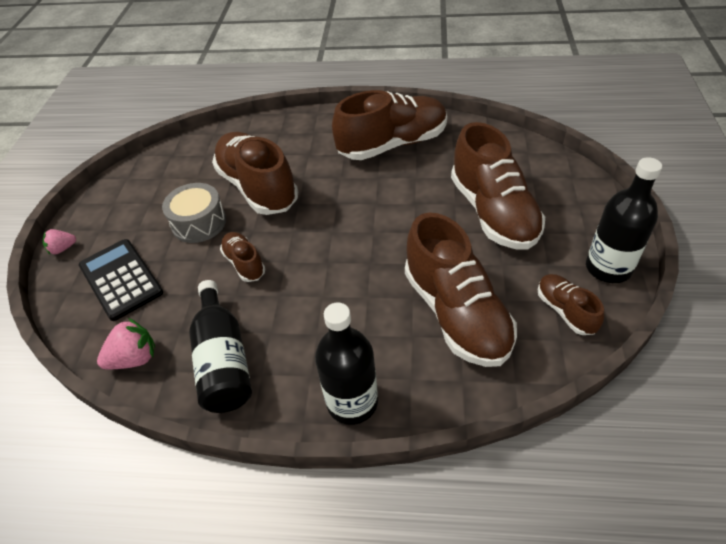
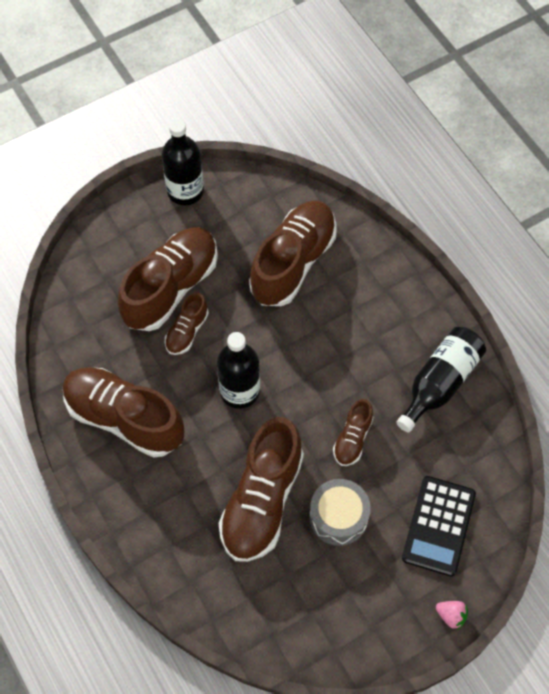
camera: 130 degrees left, 15 degrees up
(134, 358) = (485, 445): pink strawberry -> none
(352, 402) = (405, 284): black bottle -> black bottle (239, 391)
(565, 311) = (245, 201): brown shoe -> brown shoe (187, 331)

